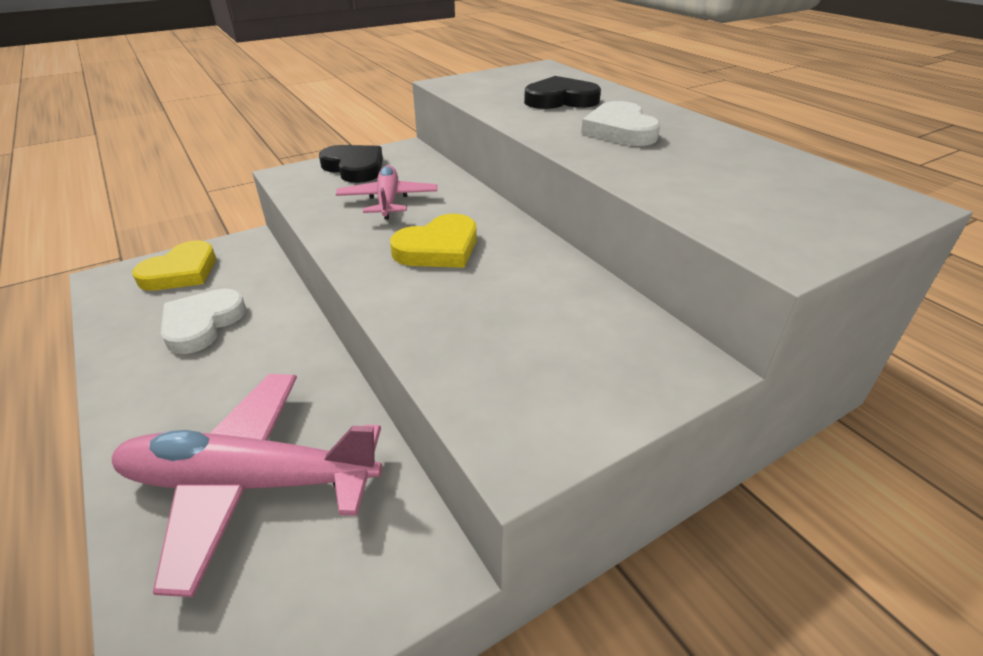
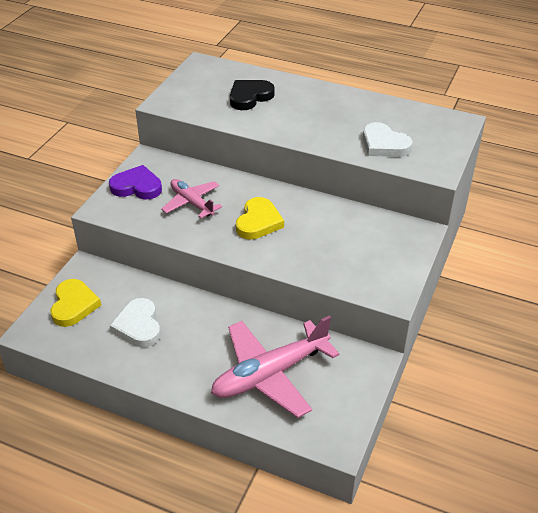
camera: 35 degrees left, 5 degrees up
(354, 168) = (137, 187): black heart -> purple heart
(620, 130) = (308, 114): white heart -> white heart (384, 144)

